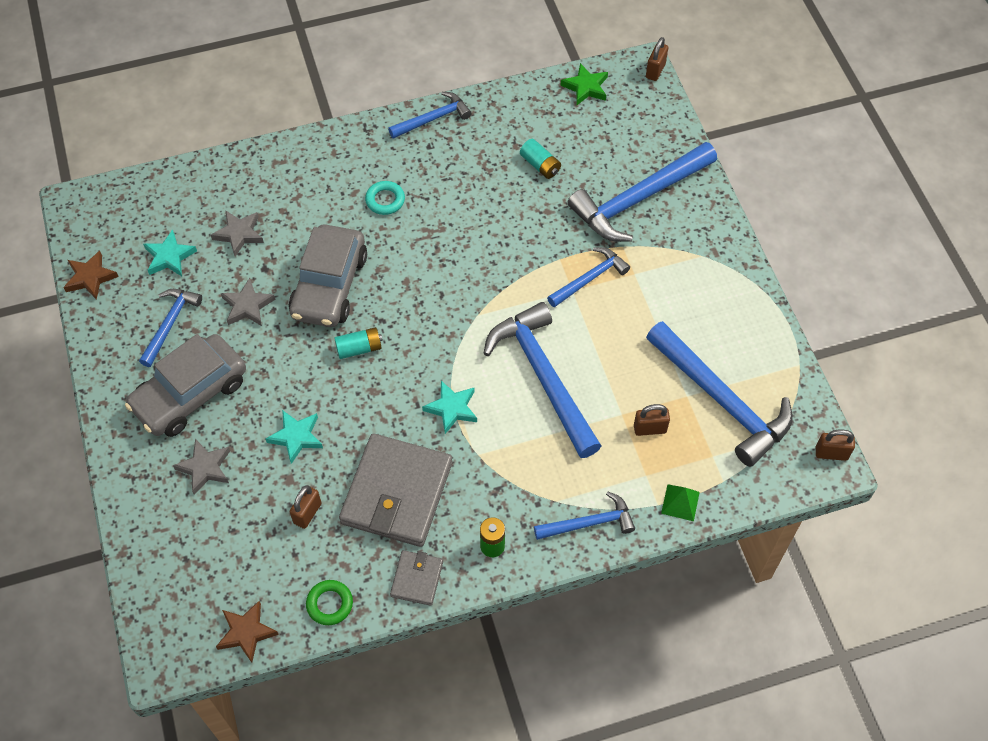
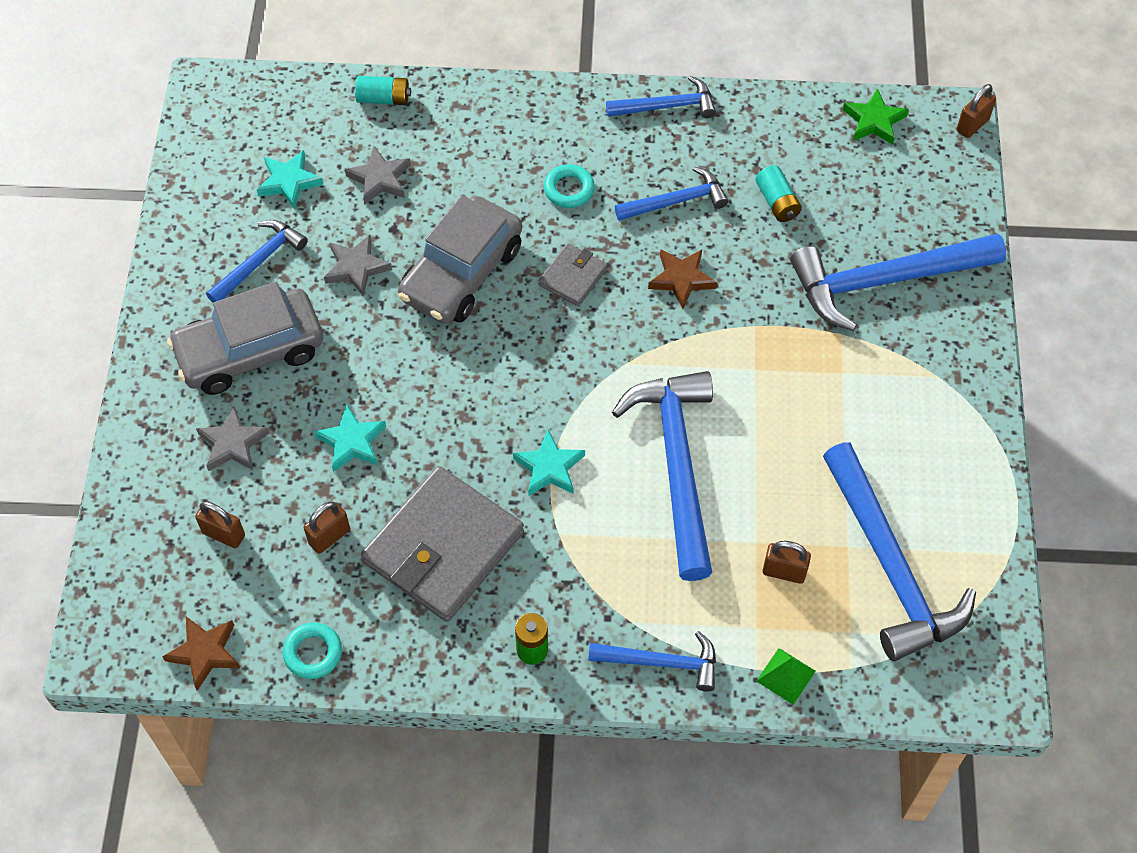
camera: 20 degrees right, 0 degrees up
(90, 277) = (190, 179): brown star -> brown star (681, 279)
(330, 604) = (313, 653): green ring -> turquoise ring
(359, 348) = (467, 359): turquoise battery -> turquoise battery (384, 98)
(417, 579) = (426, 658): grey wallet -> grey wallet (573, 277)
(590, 278) = (783, 361): blue hammer -> blue hammer (676, 201)
(831, 453) = (1006, 680): brown padlock -> brown padlock (224, 534)

